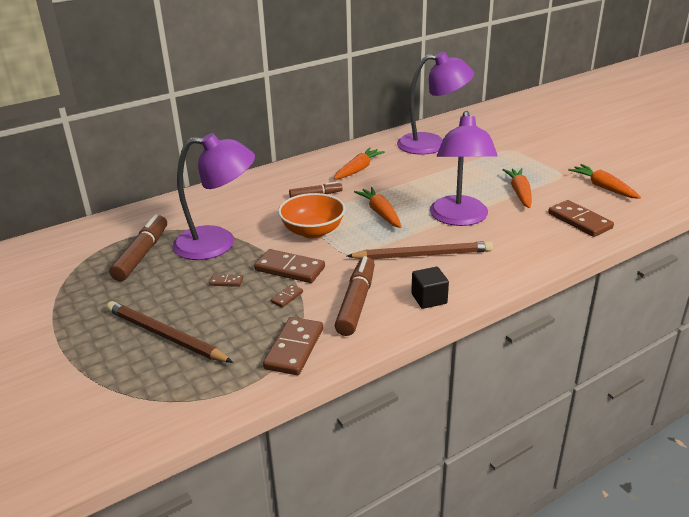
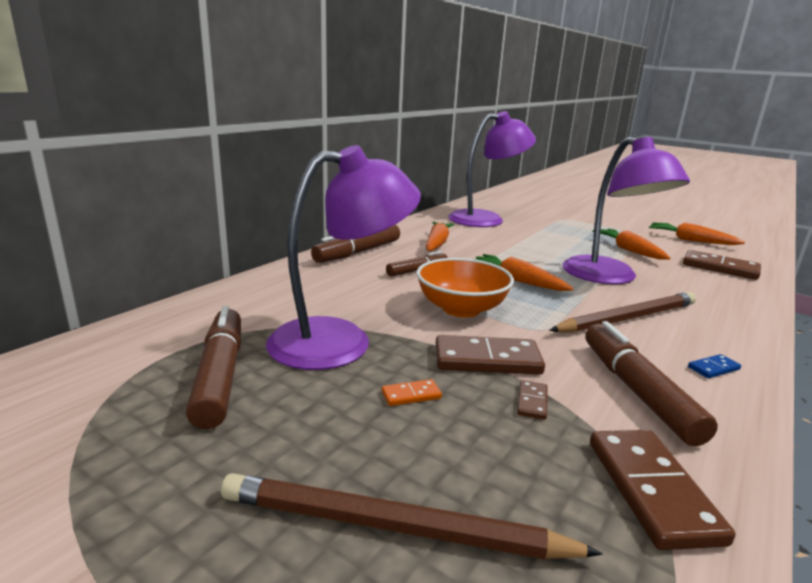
camera: 25 degrees left, 10 degrees down
(226, 282) = (411, 395): brown domino -> orange domino
(289, 173) = (358, 252): none -> brown marker
(429, 299) = (713, 368): black cube -> blue domino

